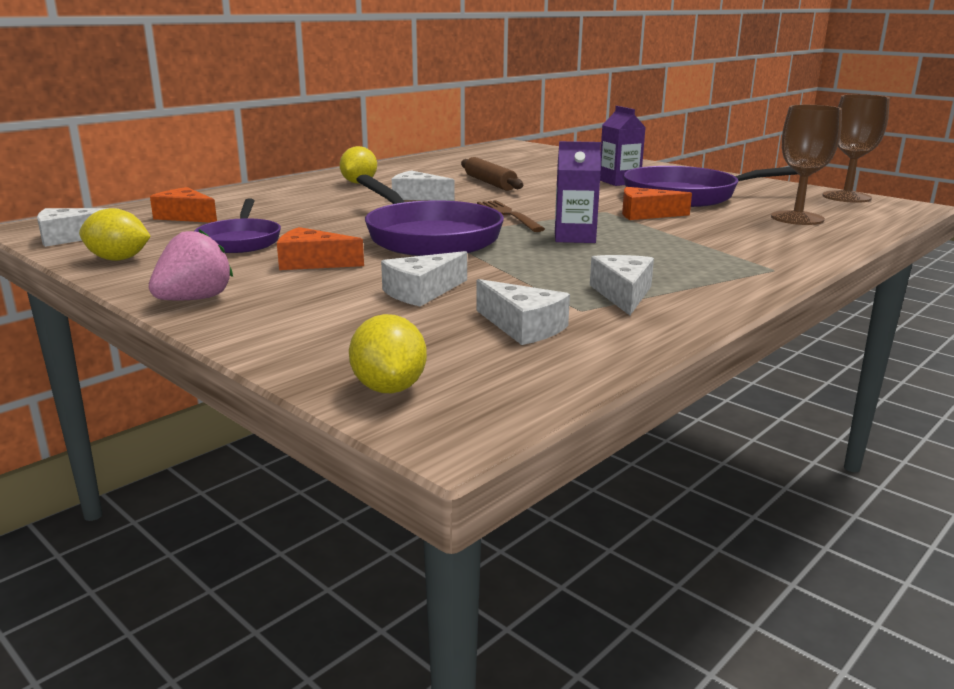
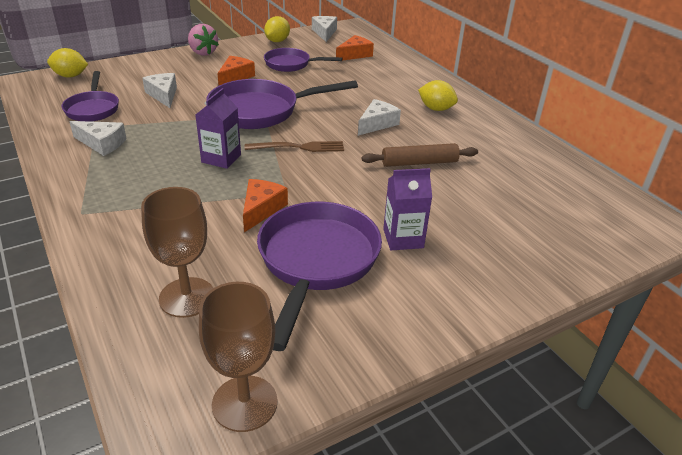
camera: 105 degrees right, 15 degrees up
(523, 327) = (93, 109): white cheese -> purple pan

